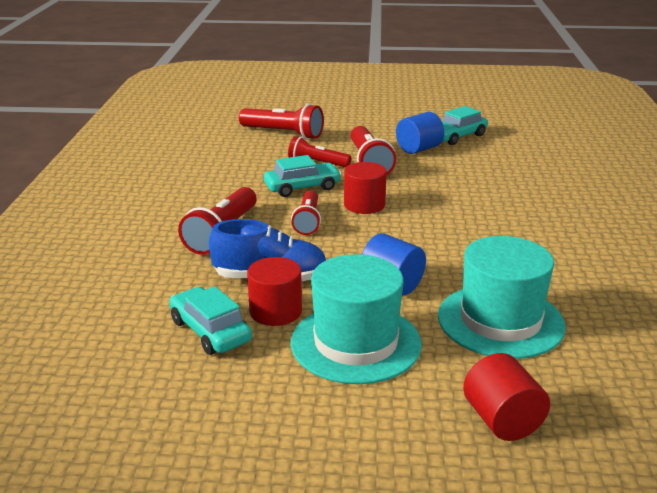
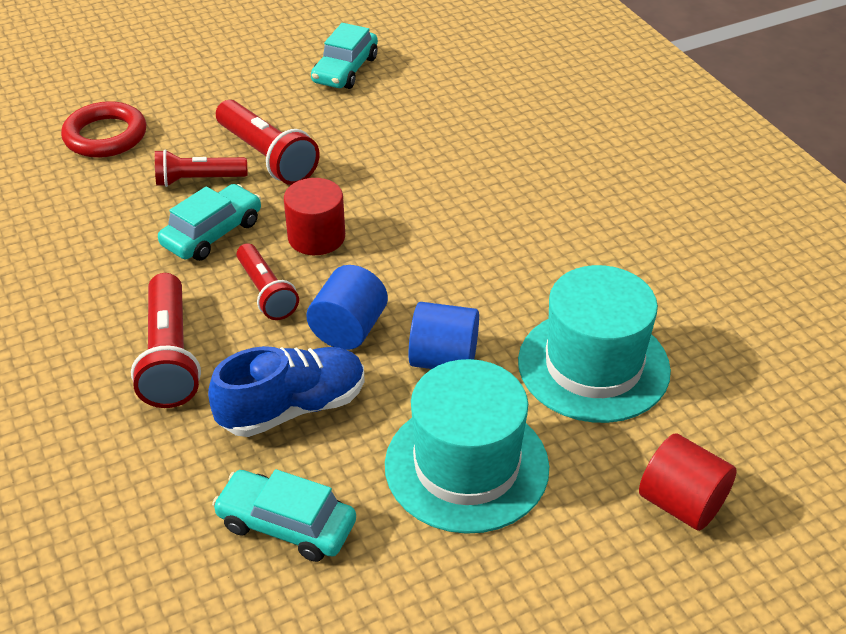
camera: 30 degrees left, 15 degrees up
(275, 311) = (341, 459): red cylinder -> none
(283, 133) = (105, 136): red flashlight -> red ring
(418, 149) = (313, 109): blue cylinder -> blue cylinder (348, 329)

